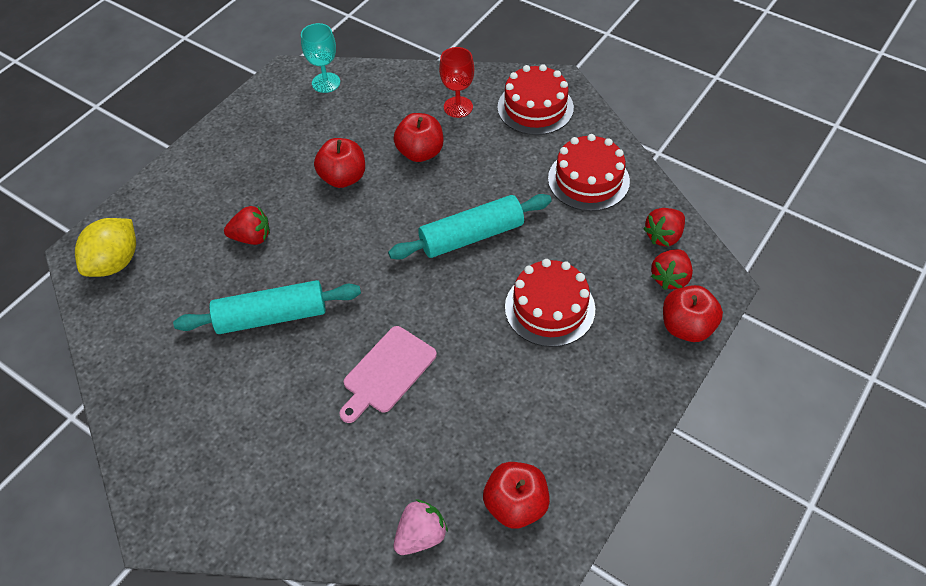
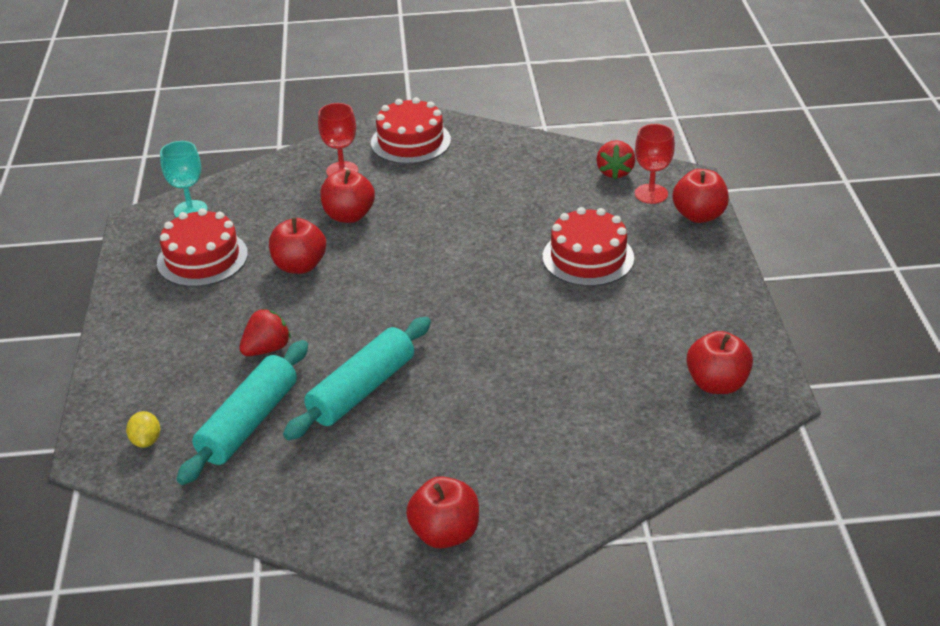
camera: 40 degrees left, 15 degrees down
(115, 262) = (146, 440): yellow lemon -> yellow lemon, size x0.51
(196, 481) = (445, 533): none -> red apple
(387, 372) = (514, 367): pink cutting board -> none
(421, 536) = (674, 445): pink strawberry -> none
(471, 236) = (467, 246): turquoise rolling pin -> turquoise rolling pin (248, 423)
(588, 180) = (514, 166): red cake -> red cake (202, 258)
(670, 278) = (651, 194): red strawberry -> red goblet

